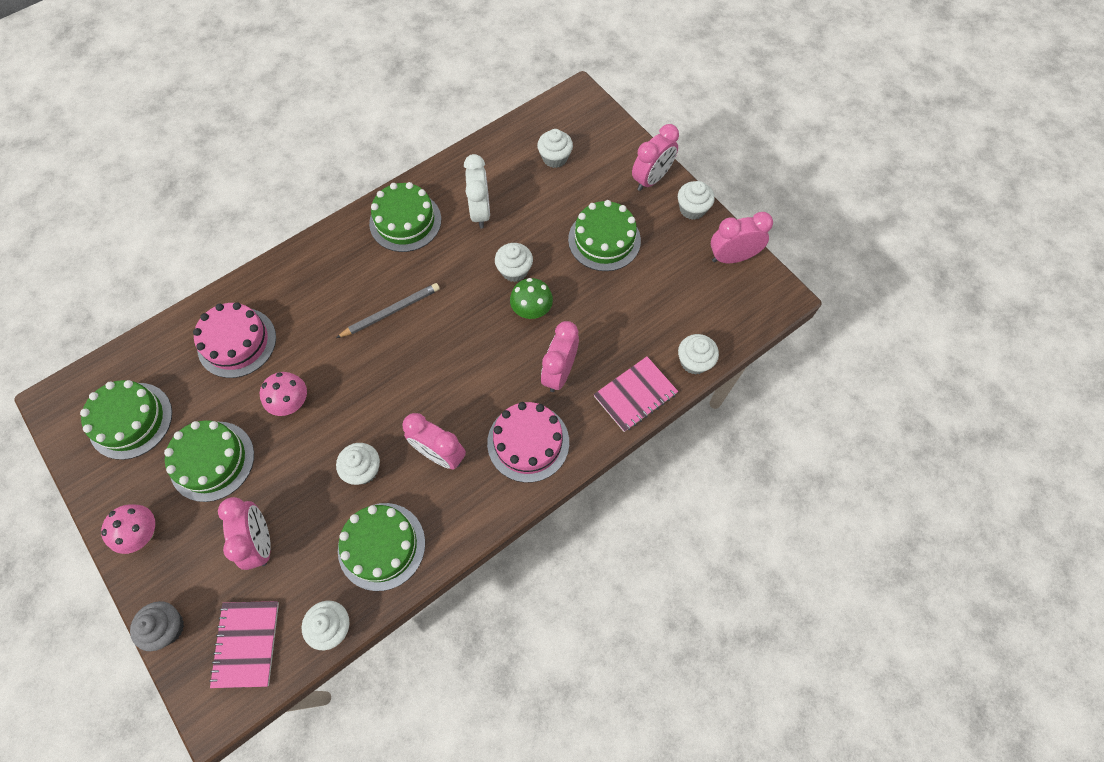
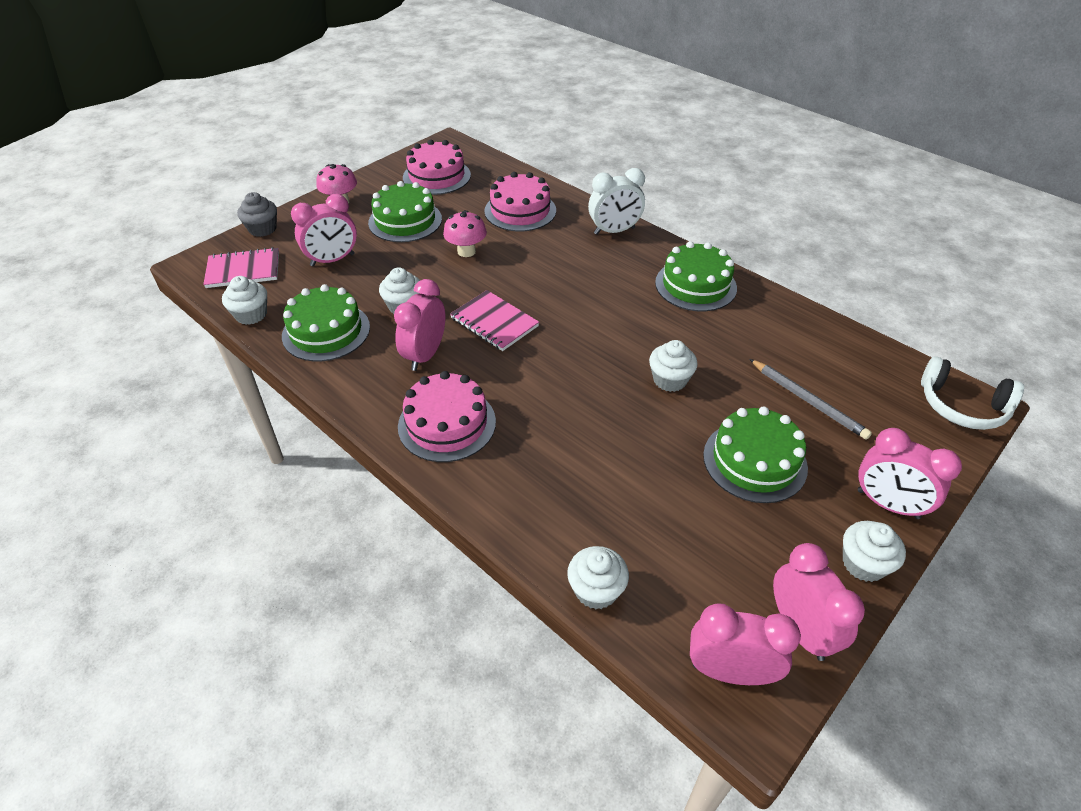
camera: 80 degrees right, 20 degrees down
(131, 420) = (436, 176): green cake -> pink cake
(391, 312) = (581, 294): grey pencil -> grey pencil (808, 400)
(480, 212) = (737, 339): white clock -> white clock (614, 231)
(531, 310) = (620, 403): green mushroom -> none
(555, 158) = (857, 394): white cupcake -> none
(559, 372) = (542, 440): pink clock -> pink clock (729, 671)
(578, 105) = (962, 406): none -> white headphones
(635, 395) = (528, 522): pink notebook -> pink notebook (494, 322)

